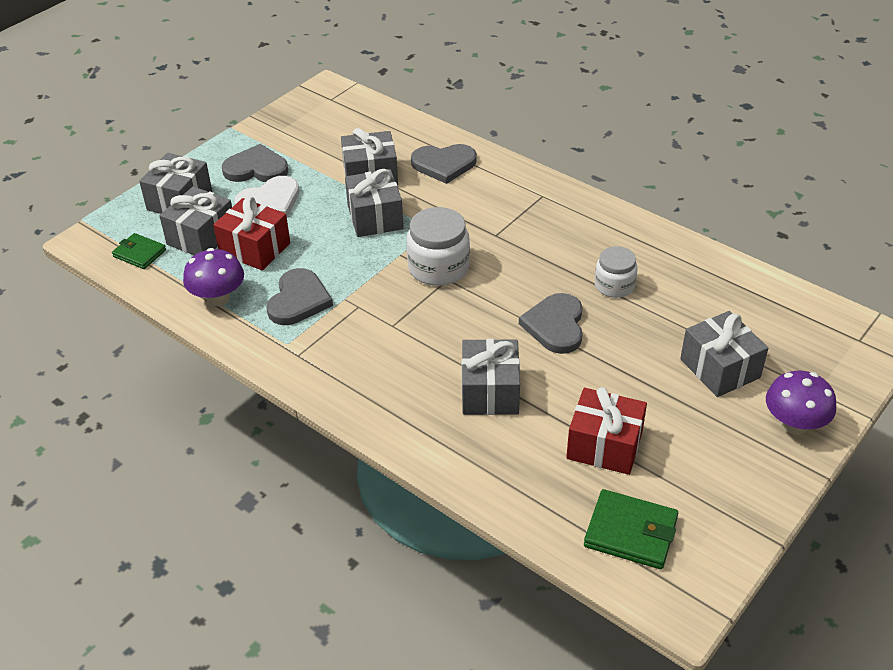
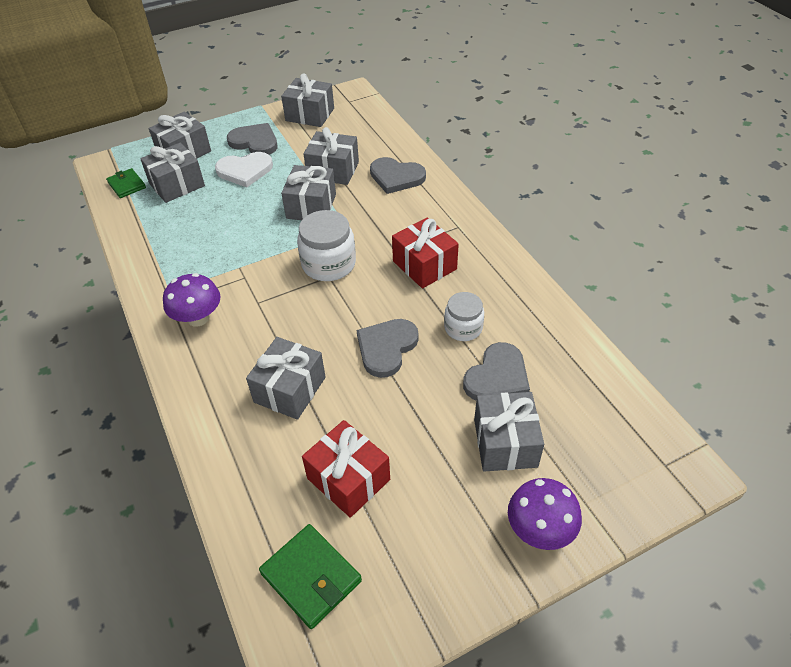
camera: 25 degrees right, 5 degrees up
(218, 298) = (151, 237): purple mushroom -> purple mushroom (198, 318)
(255, 248) = (206, 205): red gift -> red gift (424, 265)
(297, 124) = (310, 114): none -> grey gift
(298, 300) = (205, 257): grey heart -> grey heart (497, 376)

